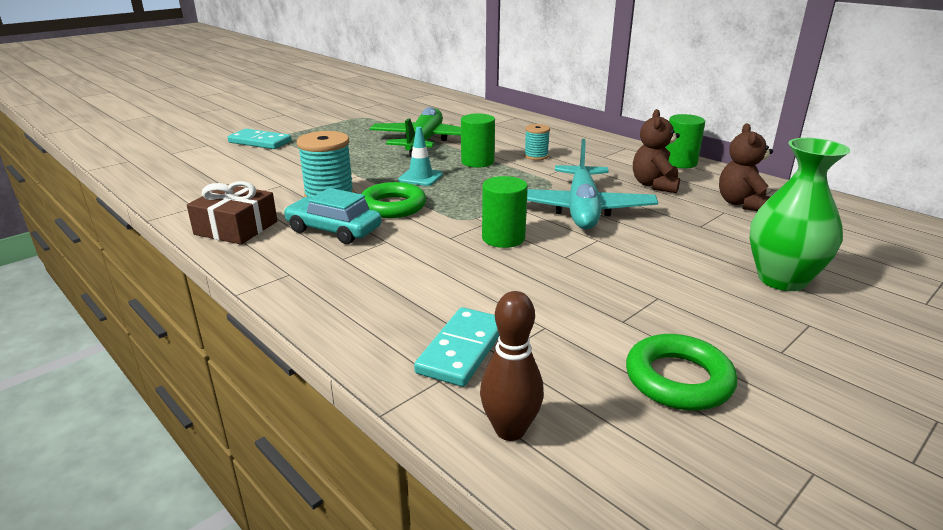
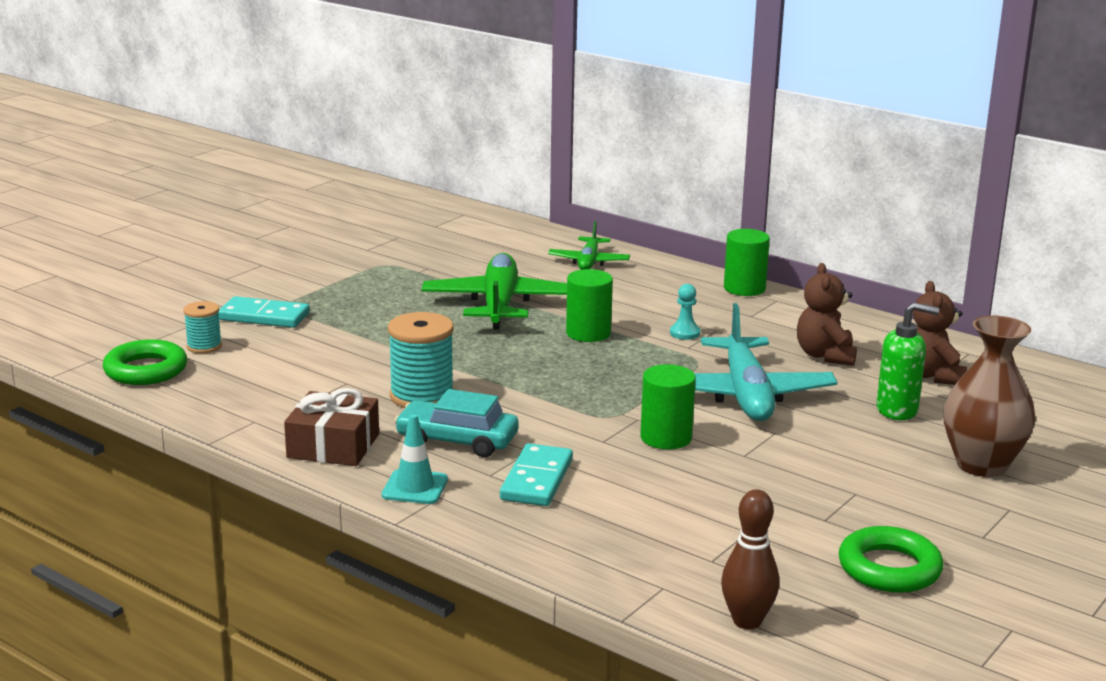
camera: 10 degrees left, 5 degrees down
(393, 206) = (511, 405): green ring -> green ring (146, 370)
(420, 177) = (524, 361): turquoise traffic cone -> turquoise traffic cone (415, 487)
(462, 350) = (673, 559): turquoise domino -> turquoise domino (537, 479)
(499, 120) = (589, 262): none -> green plane
(536, 156) = (662, 320): turquoise spool -> turquoise spool (204, 346)
(549, 165) = (685, 333): none -> turquoise pawn
(680, 163) = (850, 320): green cylinder -> green cylinder (744, 288)
(708, 228) = (897, 410): none -> green soap dispenser
(782, 279) = (981, 465): green vase -> brown vase

